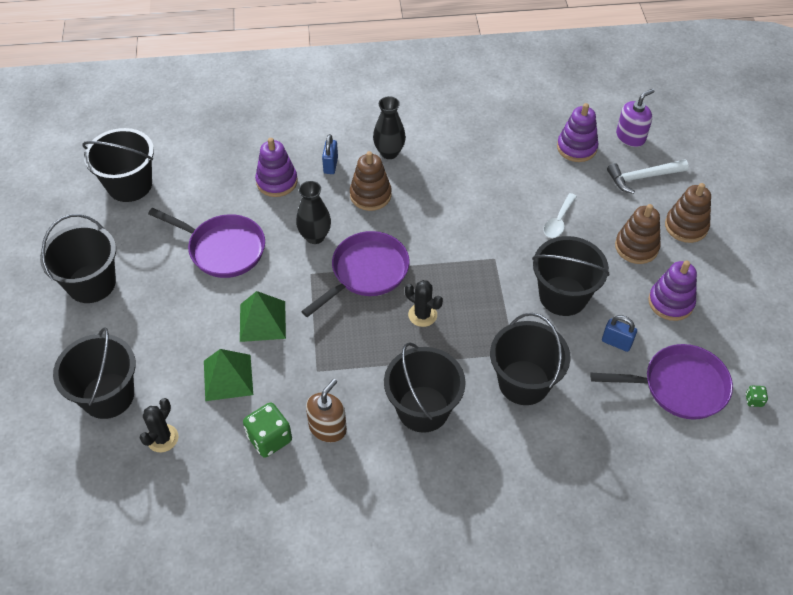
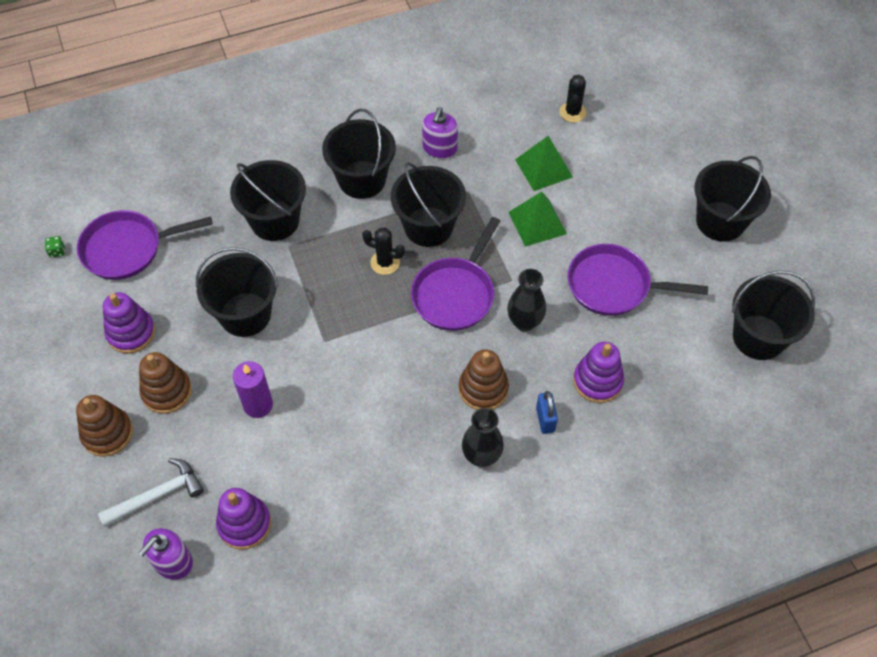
camera: 165 degrees right, 5 degrees up
(108, 395) = (637, 132): black bucket -> black bucket (428, 226)
(269, 438) = (485, 130): green dice -> none
(327, 427) = (439, 148): brown soap dispenser -> purple soap dispenser
(558, 221) = (258, 405): white spoon -> purple candle
(616, 342) = (188, 277): blue padlock -> none

